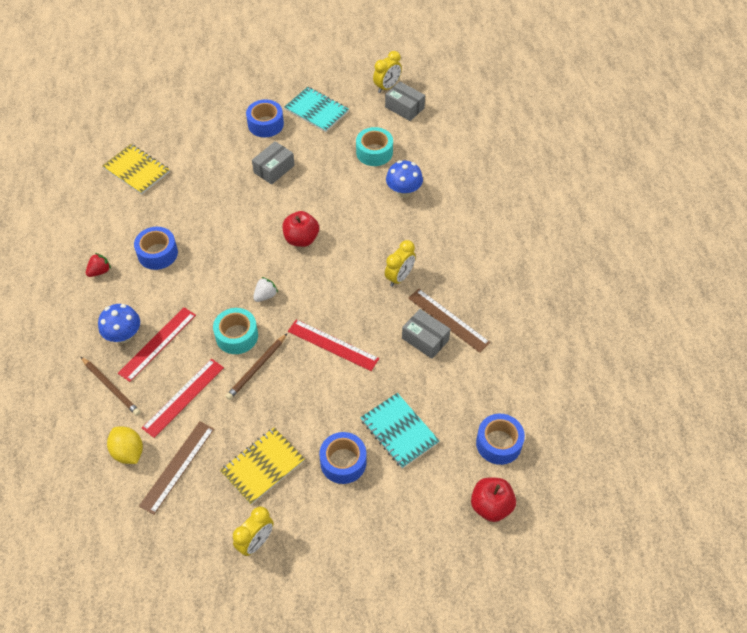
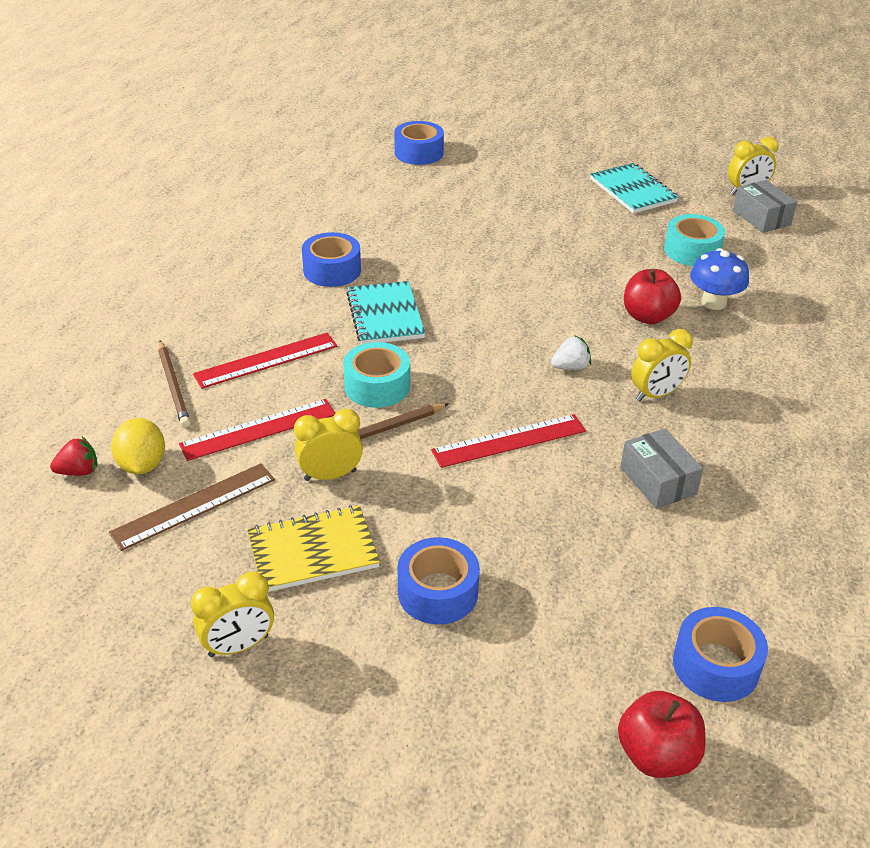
camera: 25 degrees right, 15 degrees down
(100, 271) = (248, 266): red strawberry -> red strawberry (78, 471)
(124, 335) = (230, 338): blue mushroom -> none
(137, 170) = (362, 187): yellow notebook -> none
(244, 412) = (330, 475): none -> yellow clock
(265, 124) = (555, 186): blue tape -> blue tape (419, 153)
(265, 295) = (445, 355): white strawberry -> white strawberry (570, 367)
(274, 169) = (539, 231): grey box -> none
(301, 239) = (534, 310): red apple -> red apple (648, 316)
(333, 345) = (509, 440): red ruler -> red ruler turned 75 degrees counterclockwise
(399, 431) = (551, 585): turquoise notebook -> turquoise notebook (385, 315)
(448, 320) = (708, 469): brown ruler -> none

